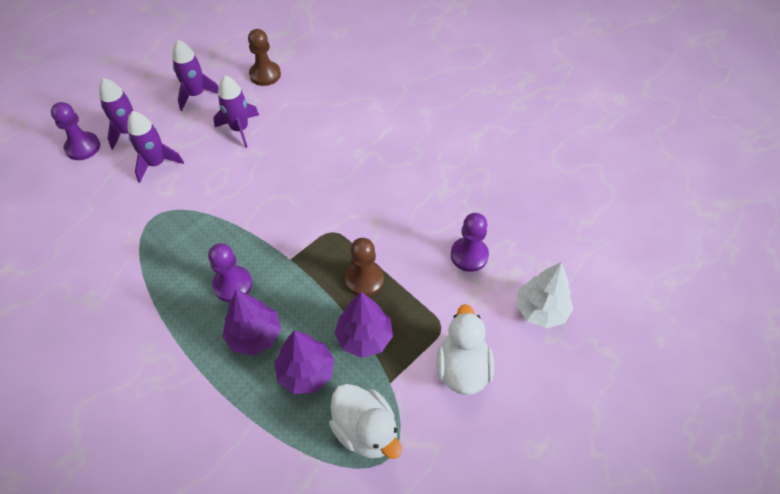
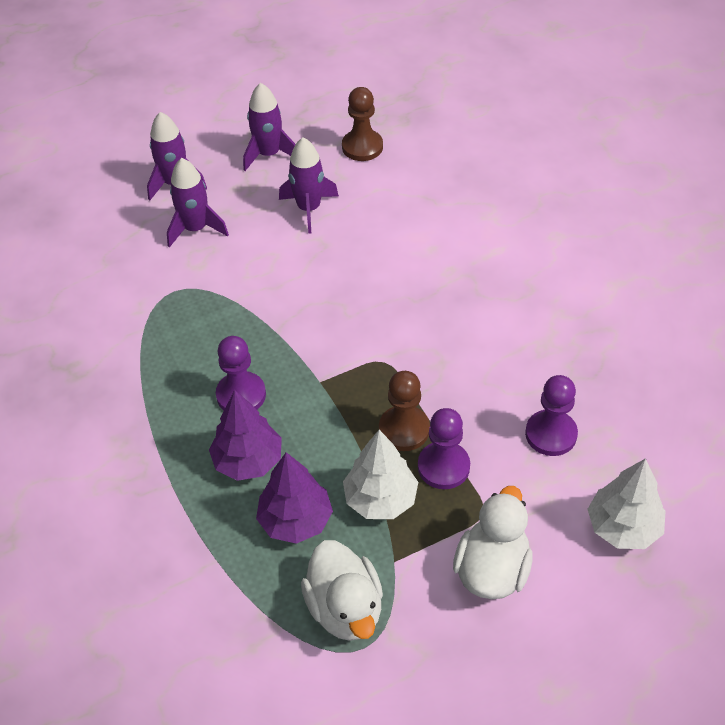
camera: 20 degrees right, 5 degrees down
(83, 147) = (116, 190): purple pawn -> purple pawn (443, 467)
(364, 337) = (380, 499): purple tree -> white tree

